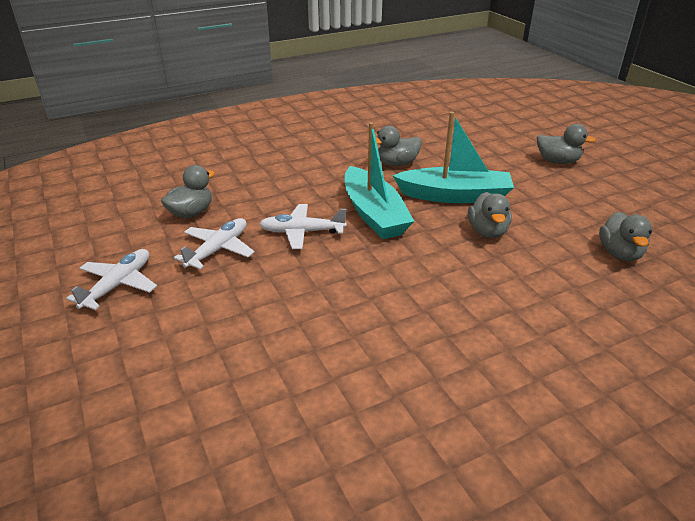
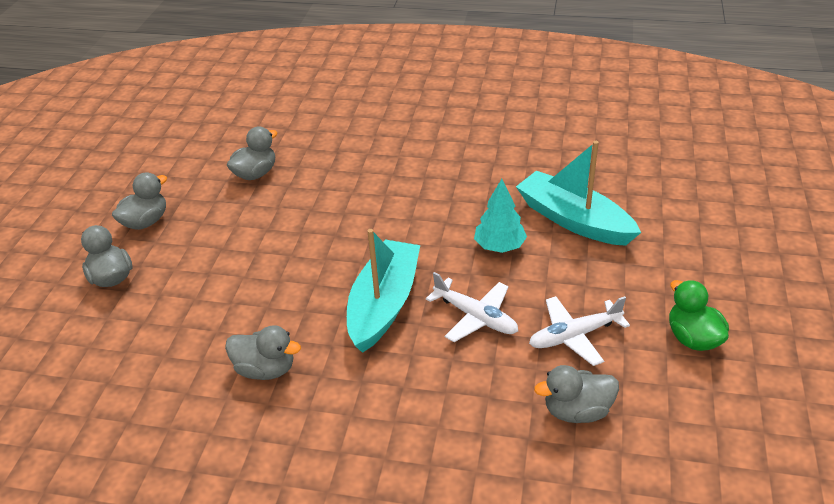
camera: 140 degrees left, 5 degrees up
(118, 285) = (693, 338): white plane -> green duck
(334, 287) = (499, 246): none -> turquoise tree
(455, 196) = (279, 287): turquoise boat -> turquoise boat (573, 220)
(487, 231) = (314, 235): grey duck -> grey duck (146, 222)

